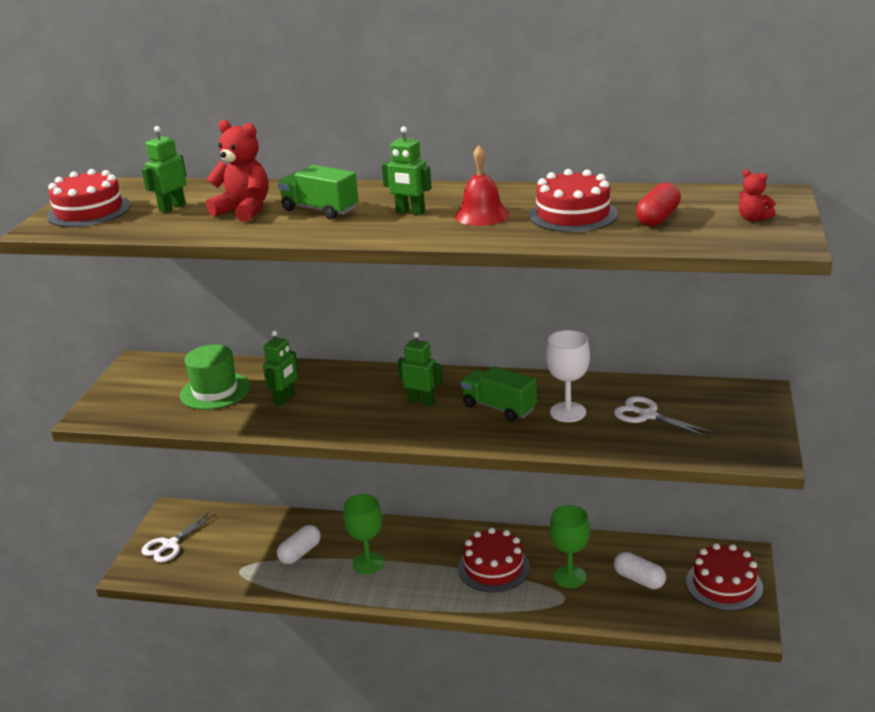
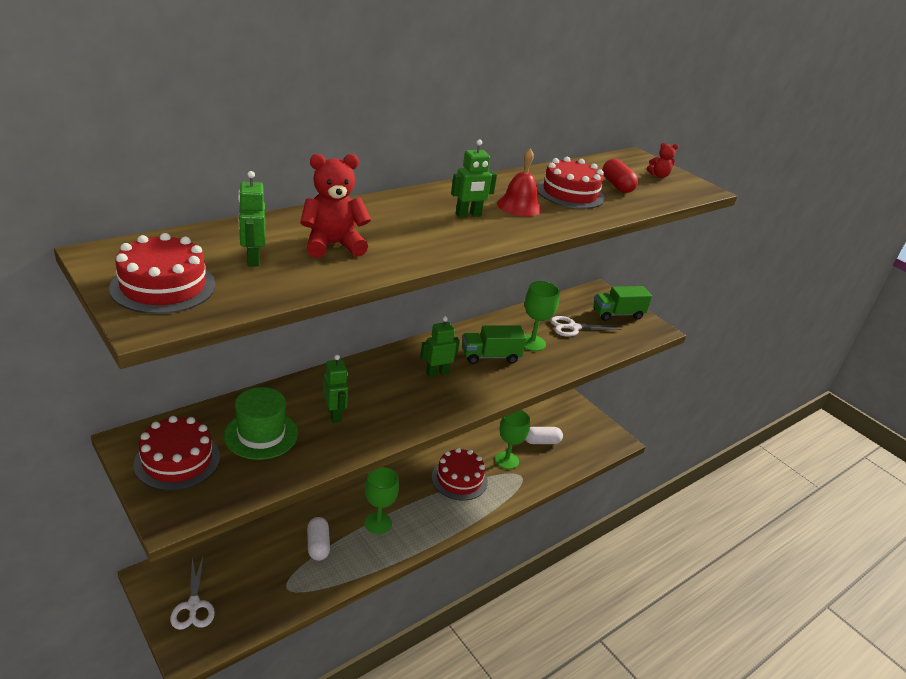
camera: 55 degrees left, 5 degrees up
(320, 210) = (397, 229): green truck -> green truck (618, 314)
(568, 412) = (532, 343): white goblet -> green goblet
(724, 584) = (581, 422): red cake -> red cake (177, 460)

